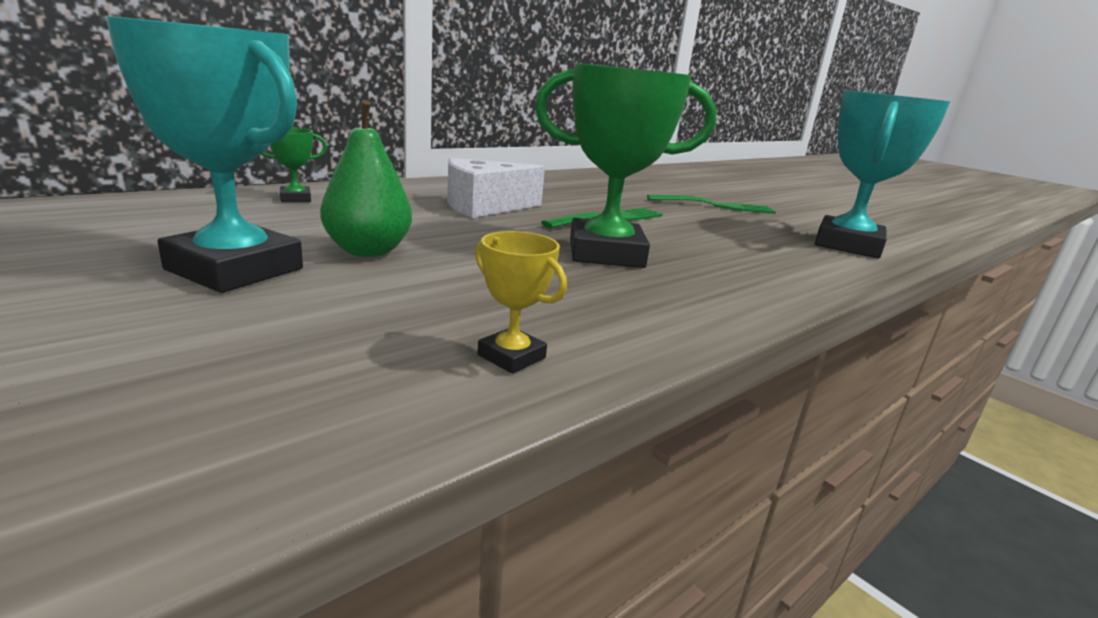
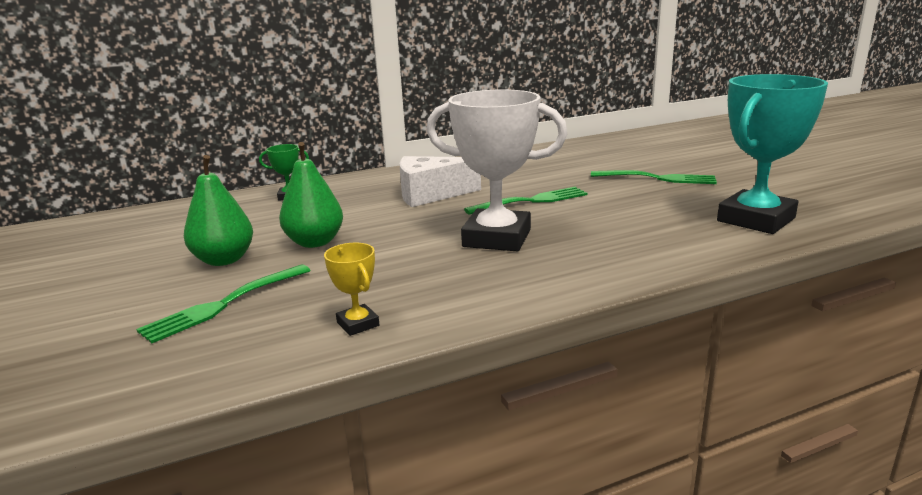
camera: 20 degrees right, 0 degrees up
(235, 269) = (224, 260): turquoise trophy -> green pear
(270, 330) = (225, 304): none -> green fork
(605, 253) = (497, 238): green trophy -> white trophy

